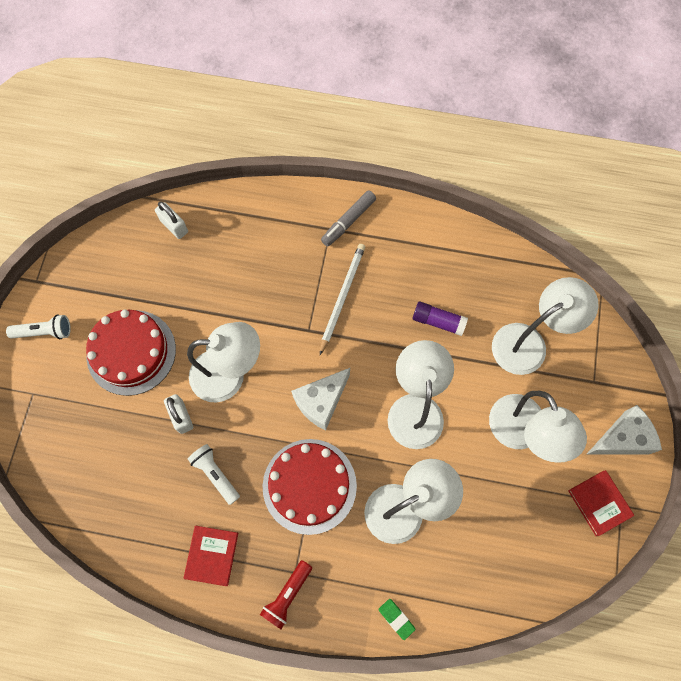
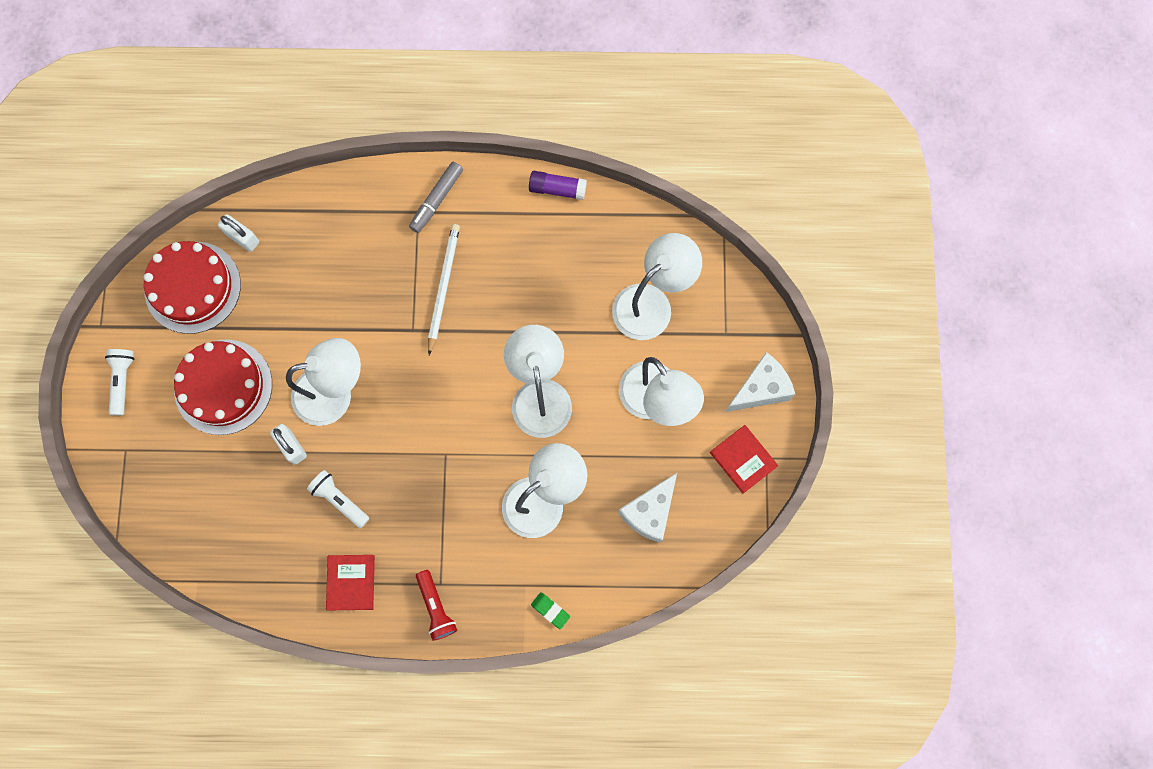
camera: 10 degrees left, 5 degrees up
(44, 332) = (123, 381): white flashlight -> white flashlight turned 75 degrees counterclockwise
(287, 595) = (436, 607): red flashlight -> red flashlight turned 45 degrees counterclockwise
(309, 486) = (440, 494): red cake -> red cake (193, 287)
(321, 402) = (439, 405): white cheese -> white cheese (649, 512)
(438, 321) = (551, 296): purple glue stick -> purple glue stick (557, 189)

